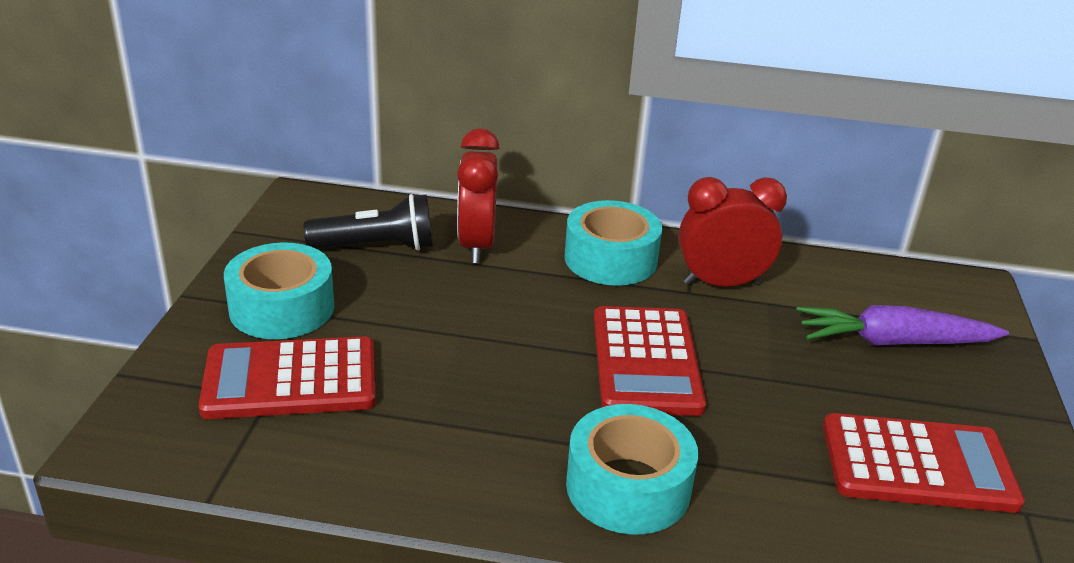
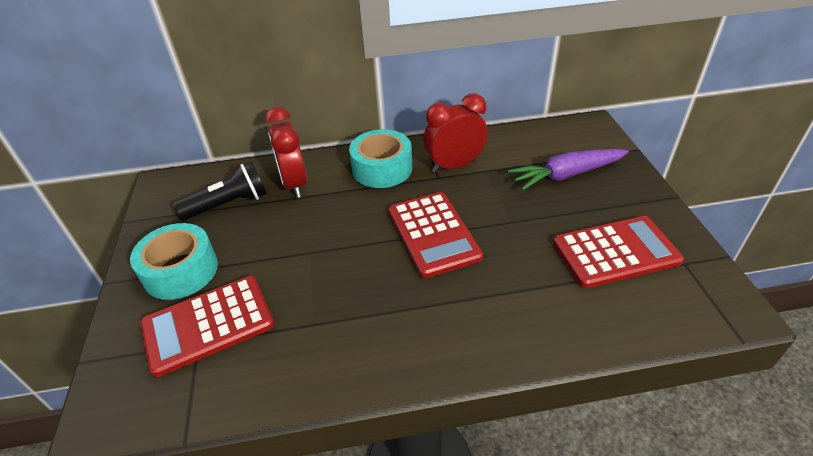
camera: 15 degrees left, 10 degrees up
(628, 487) = (460, 327): turquoise tape -> none

